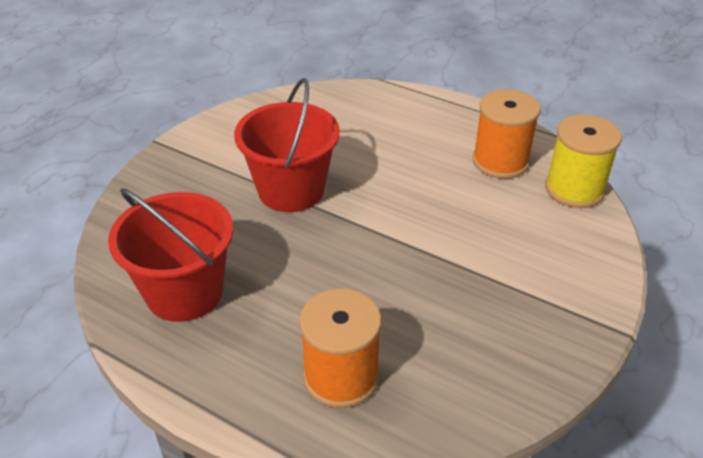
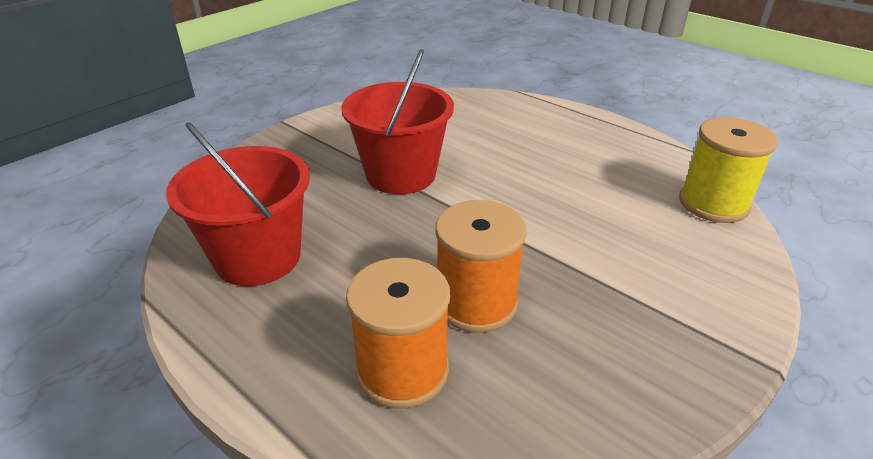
camera: 10 degrees right, 5 degrees down
(500, 161) = (630, 170): orange spool -> orange spool (476, 303)

